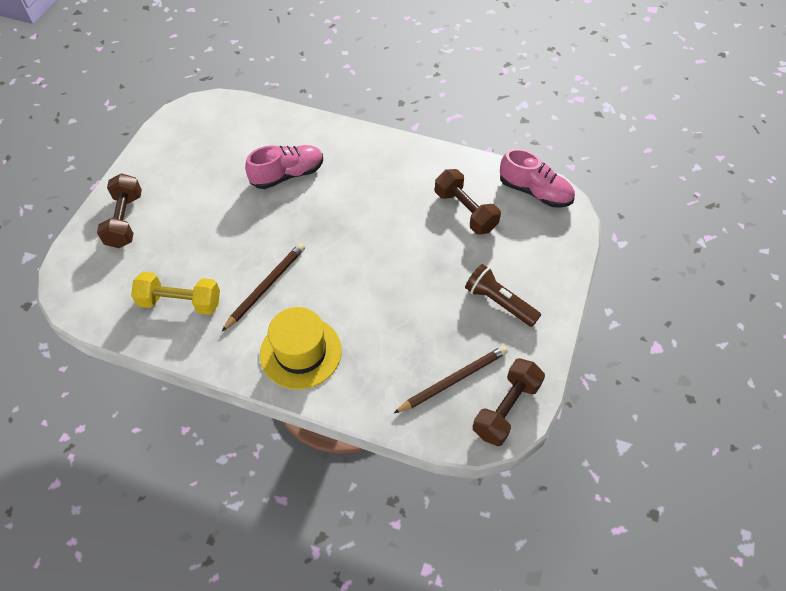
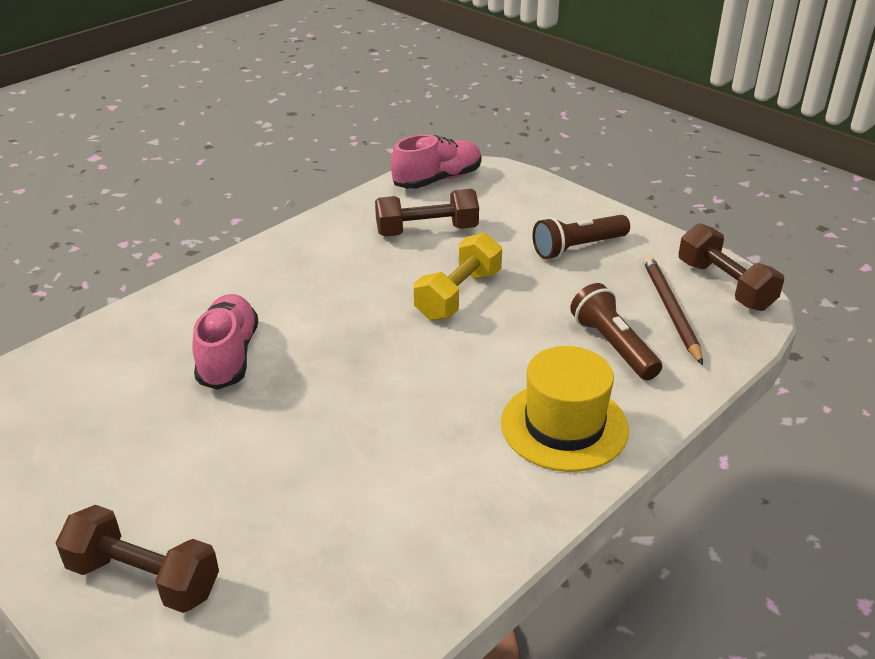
camera: 65 degrees left, 20 degrees down
(180, 302) = (389, 539): yellow dumbbell -> yellow dumbbell (458, 295)
(266, 286) = (425, 432): brown pencil -> none
(393, 356) = (613, 346): none -> brown flashlight

